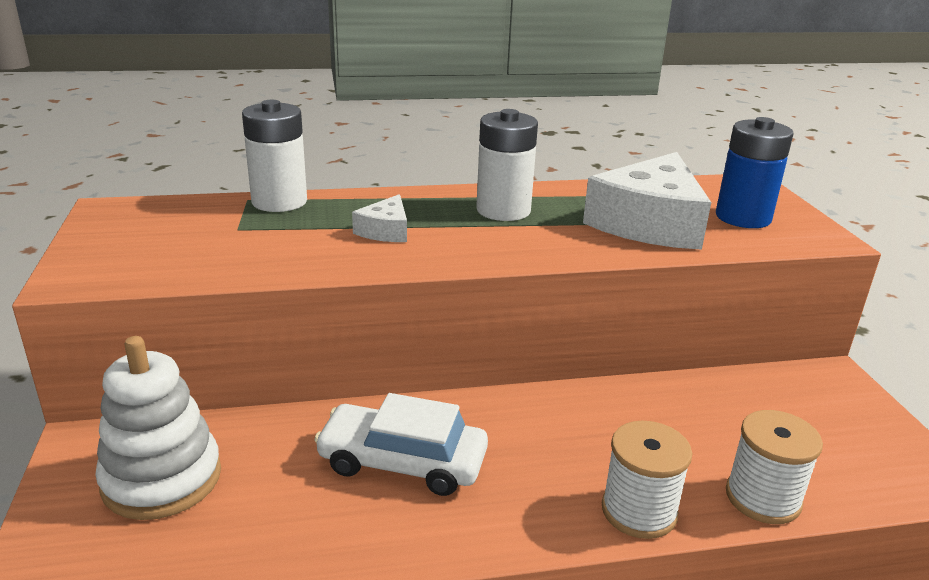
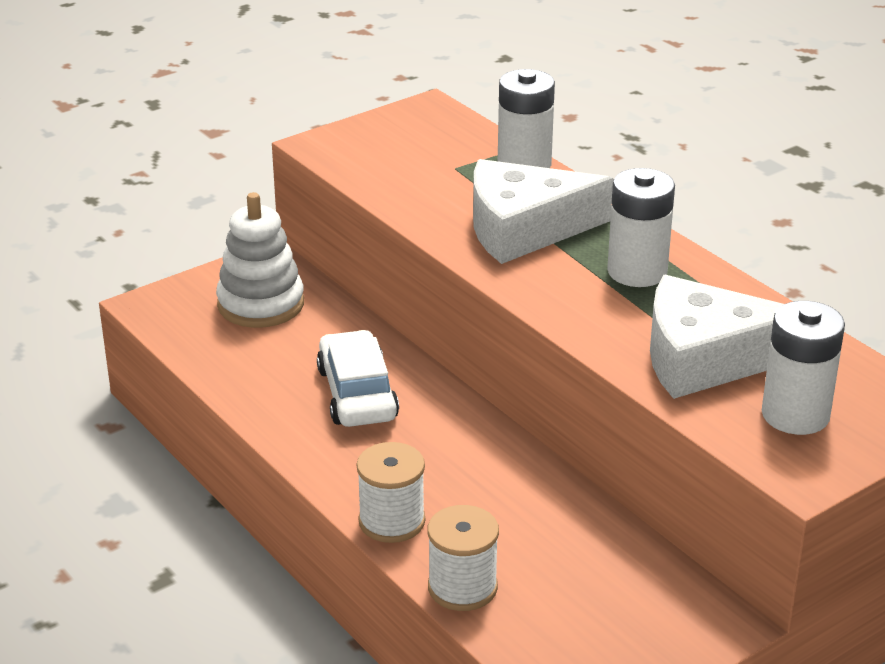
camera: 65 degrees right, 5 degrees up
(385, 231) = (523, 229): white cheese -> white cheese, size x2.17
(743, 217) = (795, 415): blue battery -> white battery

